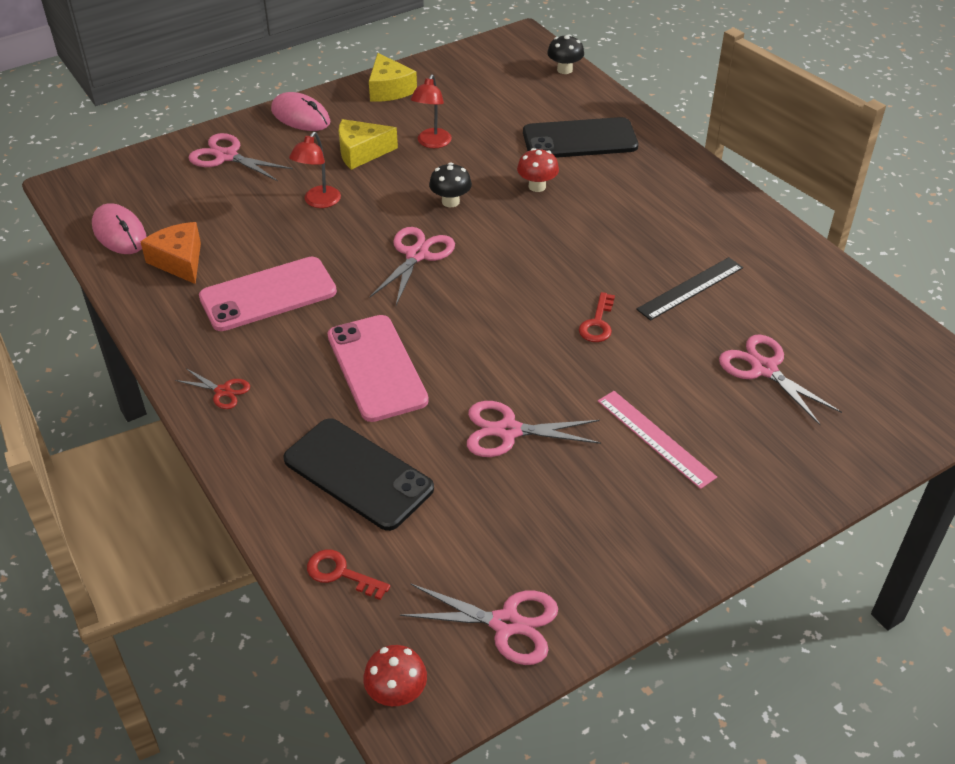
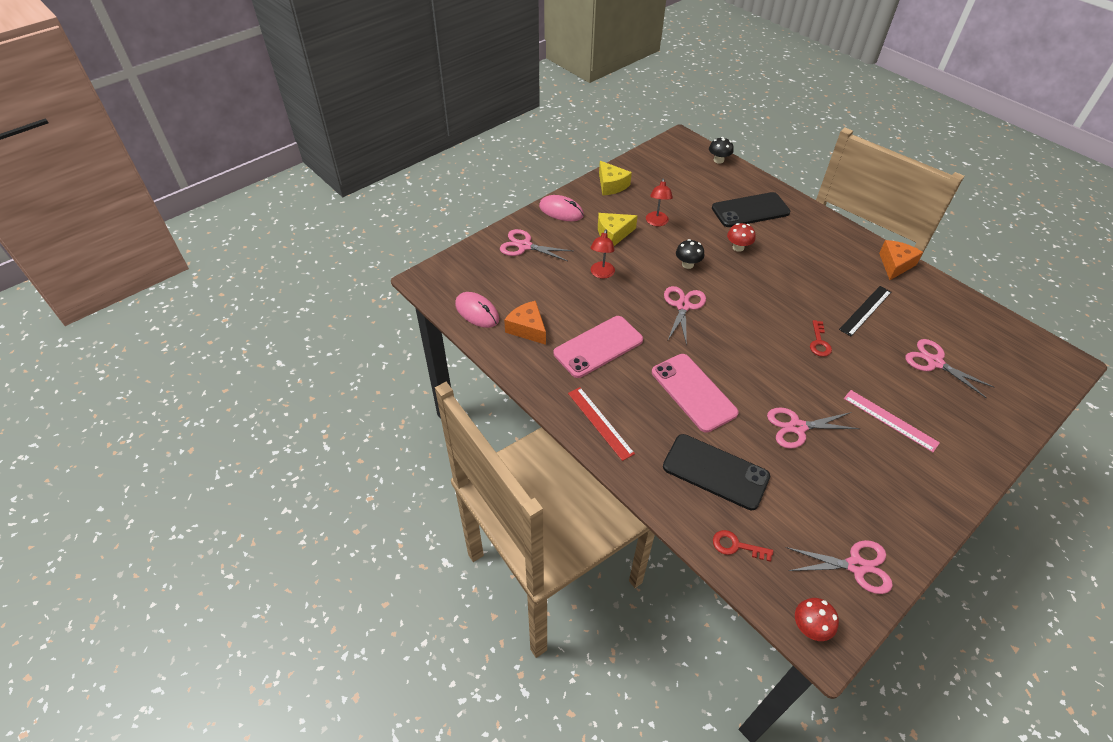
camera: 10 degrees left, 5 degrees up
(223, 391) = (600, 422): red scissors -> red ruler
(768, 231) = (895, 264): none -> orange cheese

